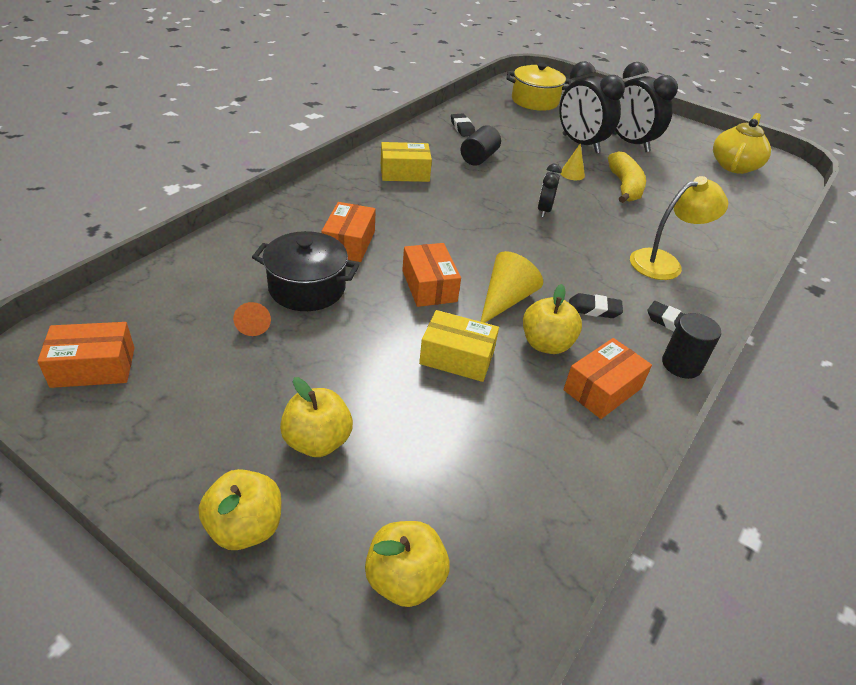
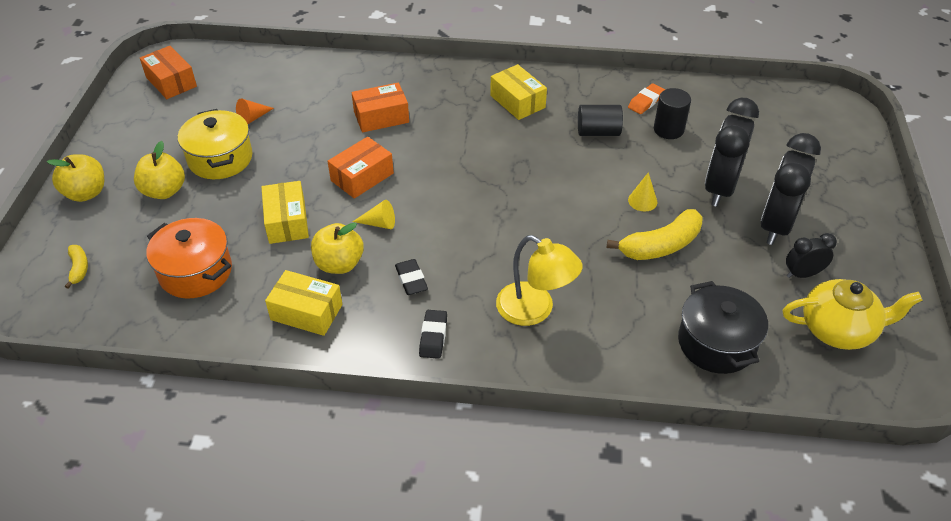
camera: 65 degrees right, 5 degrees up
(307, 288) = (308, 122): black pot -> black pot (716, 343)
(405, 579) = (79, 268): yellow apple -> yellow banana
(462, 128) = (646, 101): black eraser -> orange eraser
(489, 456) = (196, 272): none -> orange pot
(505, 300) = (379, 223): yellow cone -> yellow cone, size x0.59
(535, 101) = (781, 126): yellow pot -> yellow pot (220, 159)
(544, 210) = (546, 203): black clock -> black clock (802, 274)
(602, 389) = (306, 312): orange box -> yellow box
(681, 365) = (375, 356): black cylinder -> black cylinder (668, 129)

